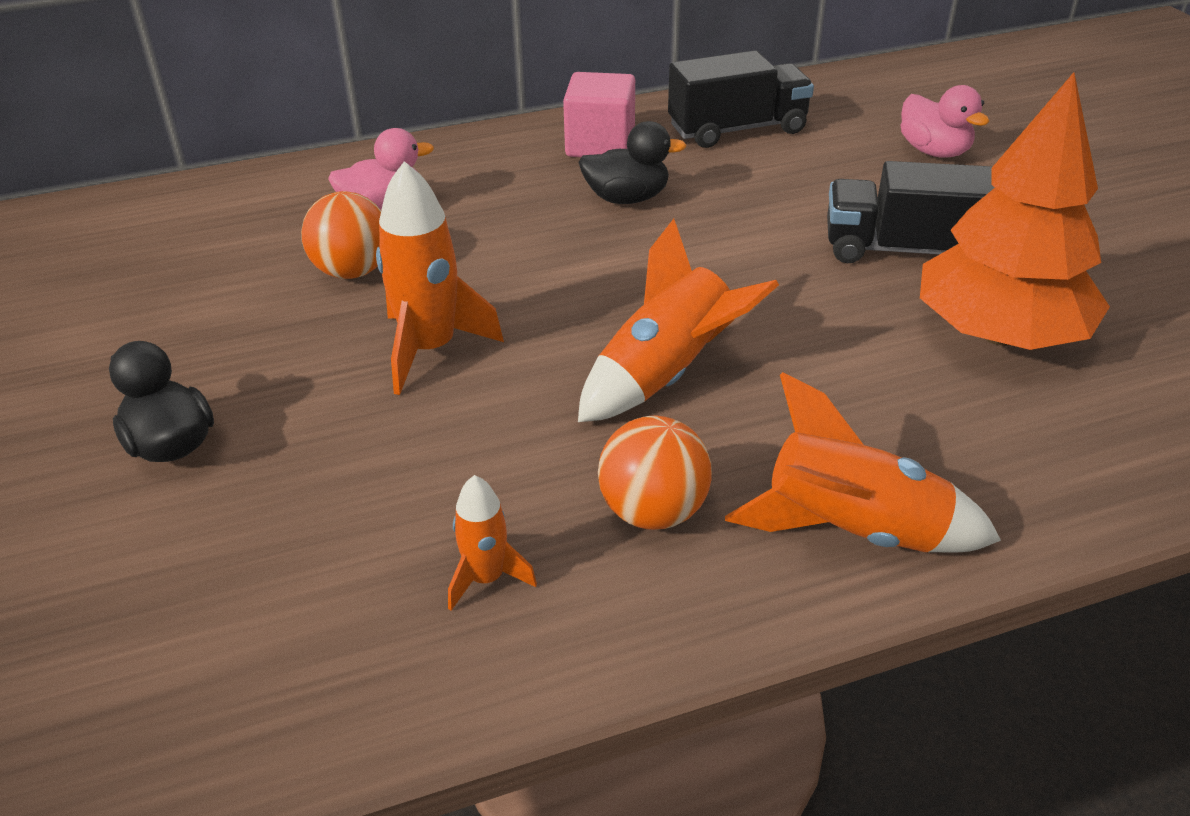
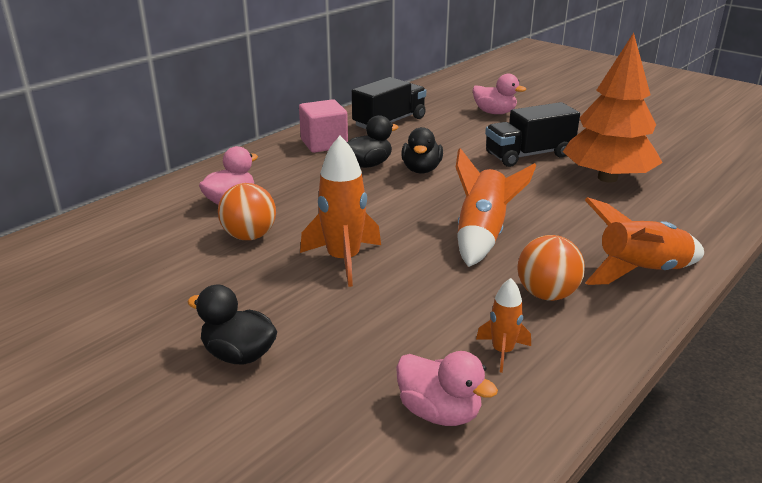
camera: 30 degrees left, 10 degrees down
(308, 632) = (439, 412): none -> pink duck
(696, 229) = (421, 170): none -> black duck

